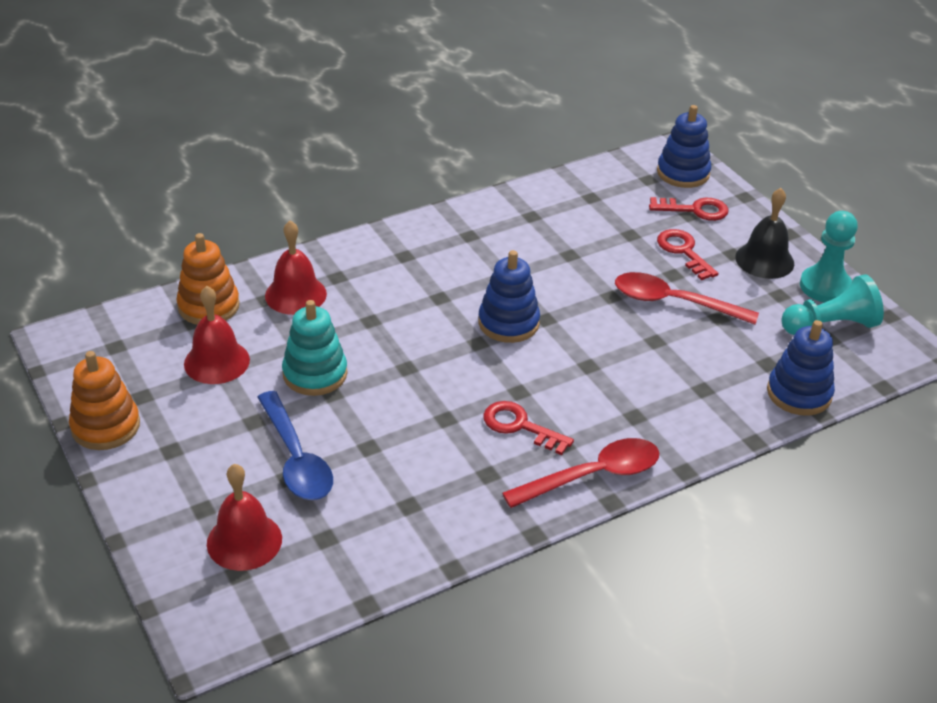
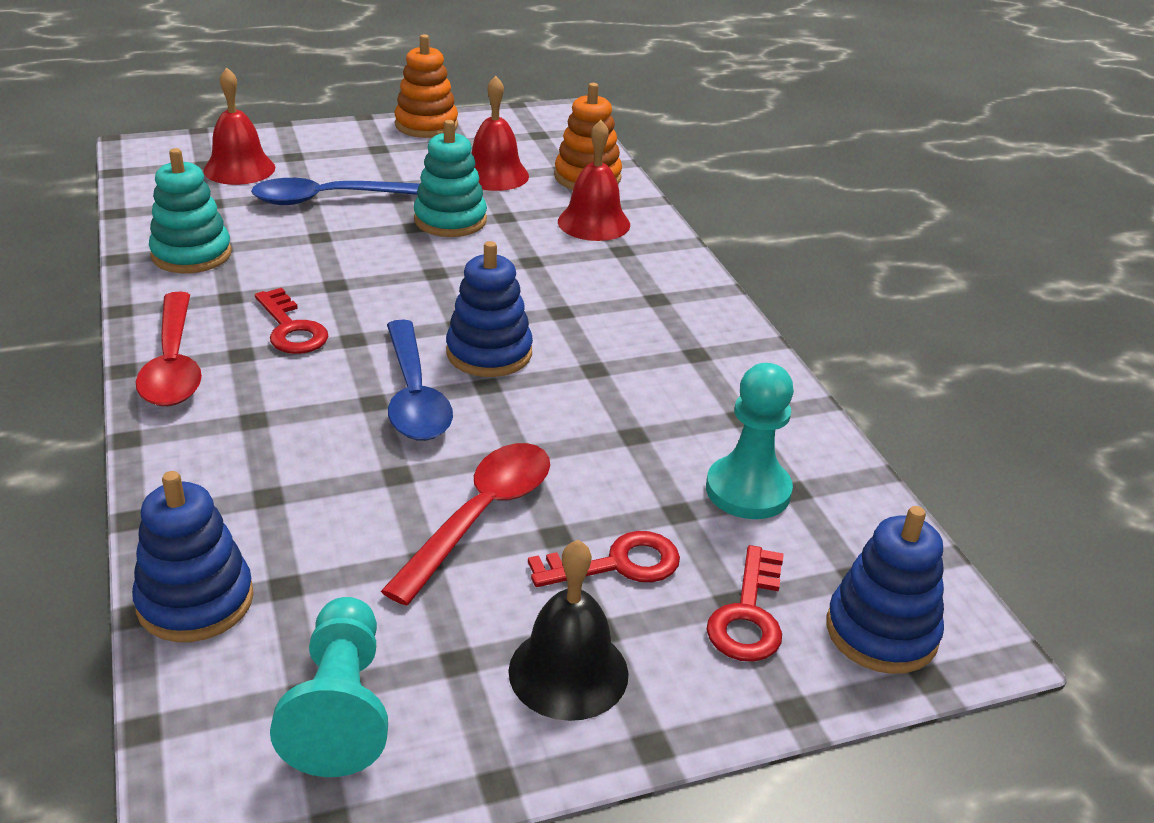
camera: 100 degrees right, 5 degrees down
(429, 519) = (191, 254): none -> turquoise stacking toy
(520, 426) = (291, 329): red key -> red key turned 105 degrees clockwise
(573, 348) = (414, 395): none -> blue spoon
(825, 286) = (459, 743): turquoise pawn -> turquoise pawn (748, 490)

